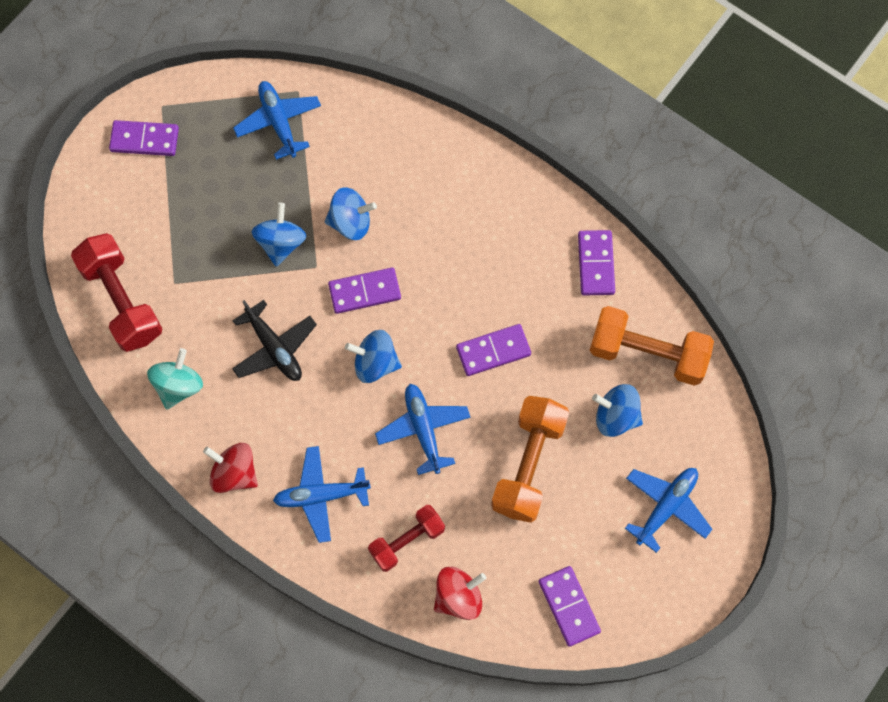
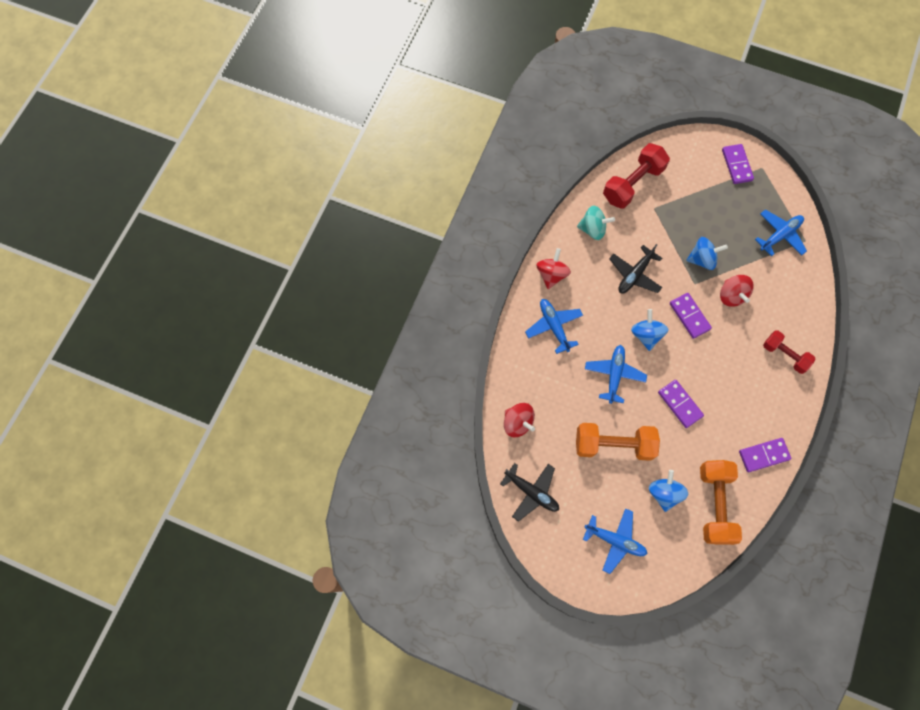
camera: 75 degrees right, 0 degrees up
(351, 222) = (731, 295): blue spinning top -> red spinning top
(407, 541) = (542, 383): red dumbbell -> red dumbbell (784, 355)
(423, 429) = (614, 375): blue plane -> blue plane turned 45 degrees counterclockwise
(568, 606) = (531, 492): purple domino -> black plane

